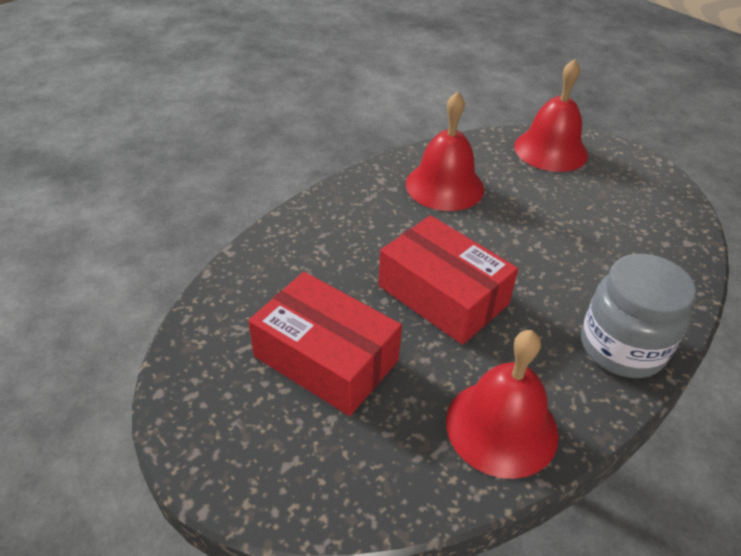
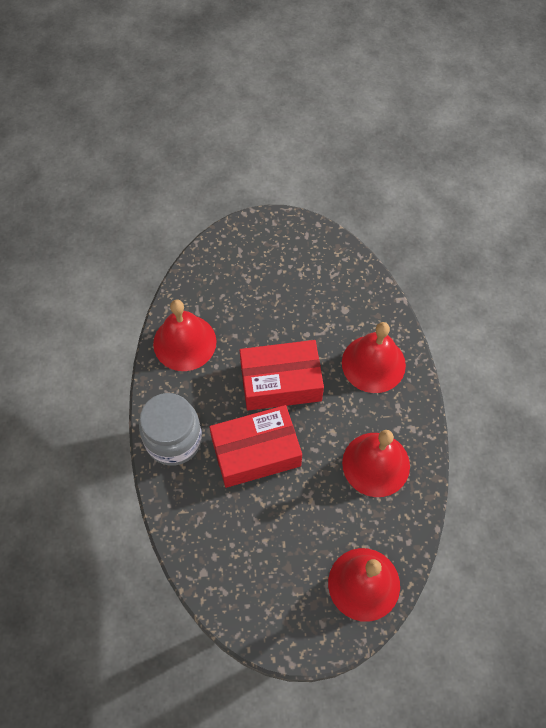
camera: 130 degrees right, 20 degrees up
(326, 358) = (283, 298): red box -> red box (256, 452)
(338, 234) = (373, 363): none -> red bell

